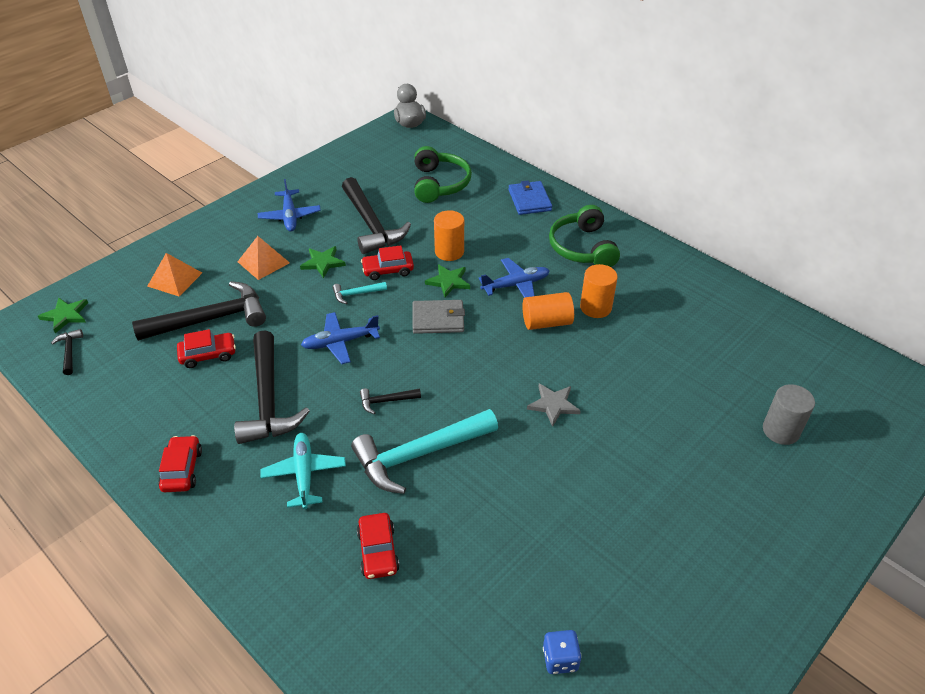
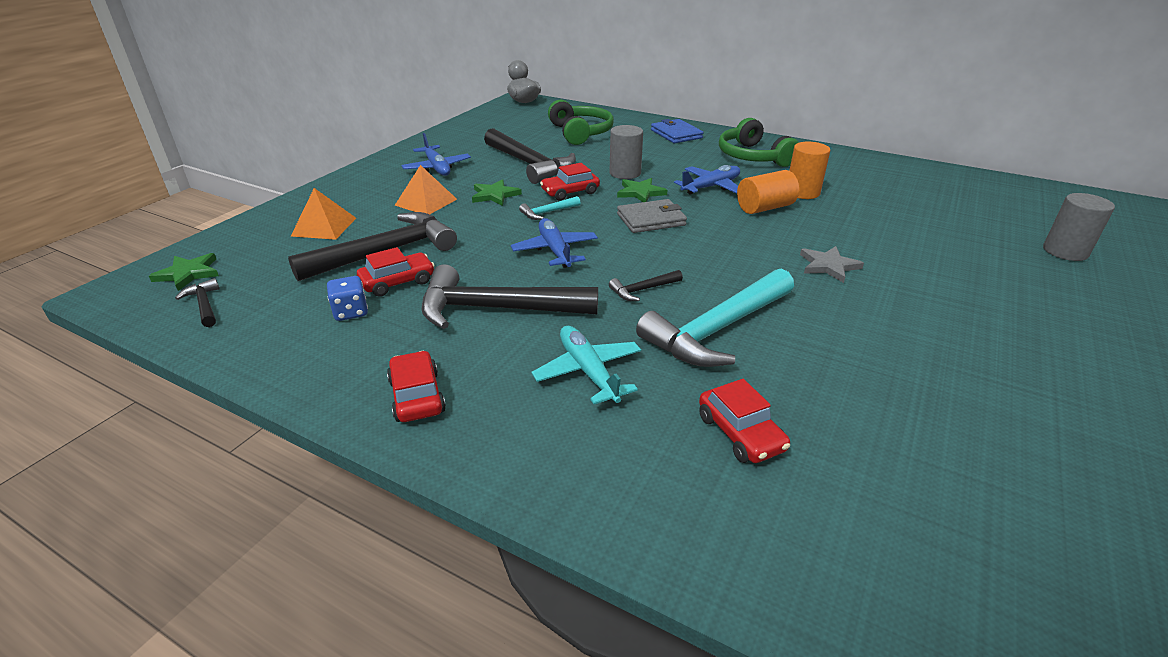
camera: 15 degrees left, 10 degrees down
(268, 399) = (497, 309): black hammer -> black hammer turned 120 degrees clockwise
(340, 342) = (555, 250): blue plane -> blue plane turned 105 degrees clockwise
(449, 252) = (625, 173): orange cylinder -> grey cylinder
(560, 659) = (1068, 502): blue dice -> blue dice (351, 312)

